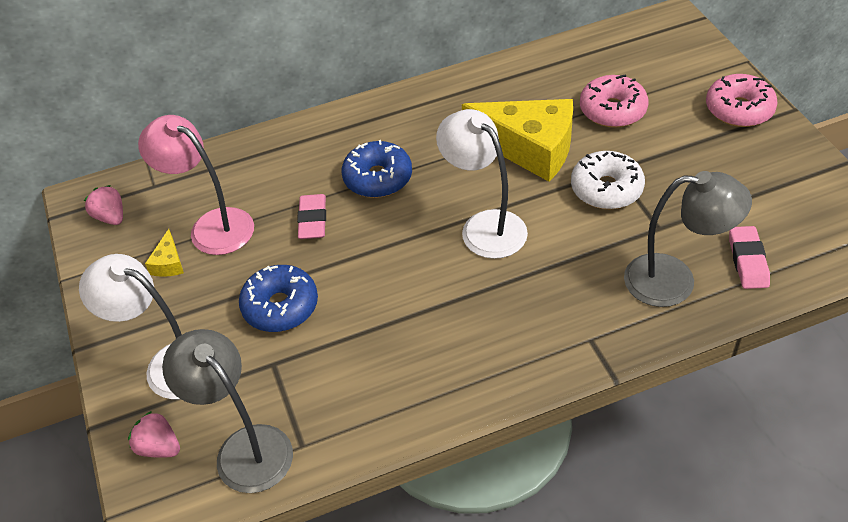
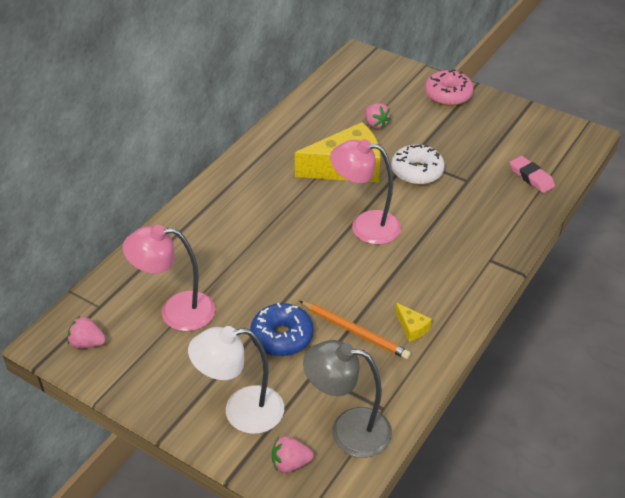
camera: 40 degrees left, 5 degrees down
(169, 263) = (169, 350): yellow cheese -> yellow cheese (412, 328)
(312, 220) = (247, 274): pink eraser -> none
(357, 342) = (355, 331): none -> orange pencil
(378, 178) = (265, 228): blue donut -> none
(484, 226) = (365, 226): white lamp -> pink lamp
(612, 110) = (375, 124): pink donut -> pink strawberry
(675, 281) = (504, 206): grey lamp -> none

